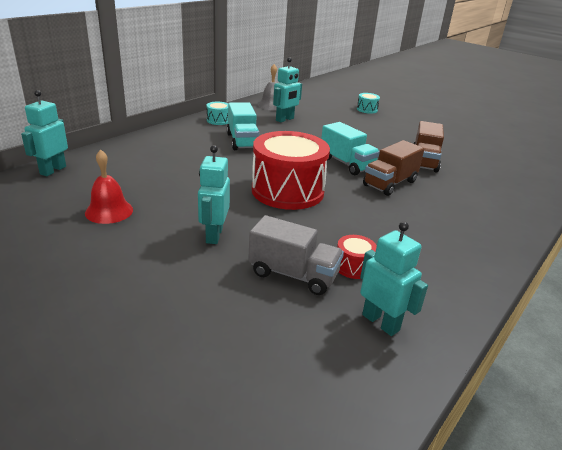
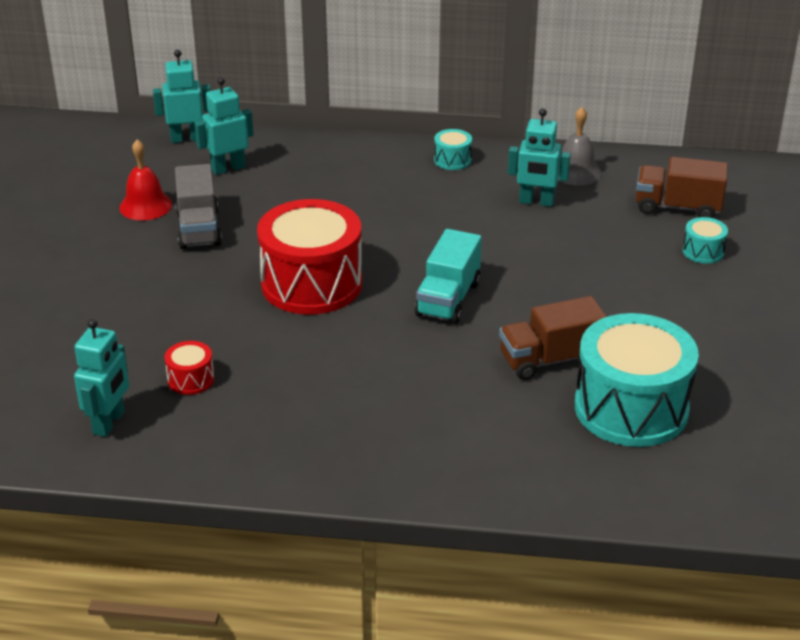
camera: 60 degrees right, 5 degrees up
(214, 235) = (164, 278): turquoise robot -> turquoise robot (228, 168)
(242, 141) = (410, 203): turquoise truck -> none
(293, 274) = (140, 348): grey truck -> grey truck (199, 229)
(390, 183) = (430, 349): brown truck -> brown truck (677, 207)
(476, 160) = (631, 408): none -> turquoise drum

